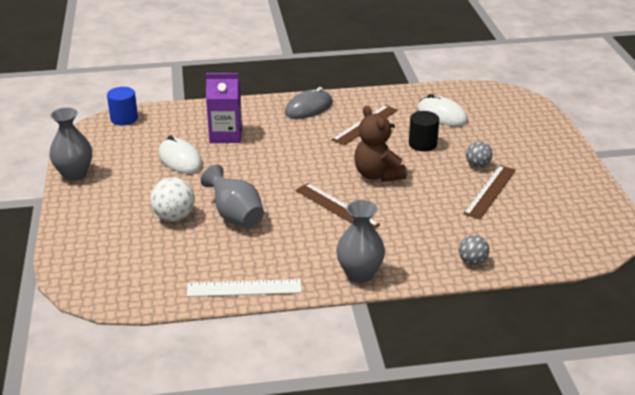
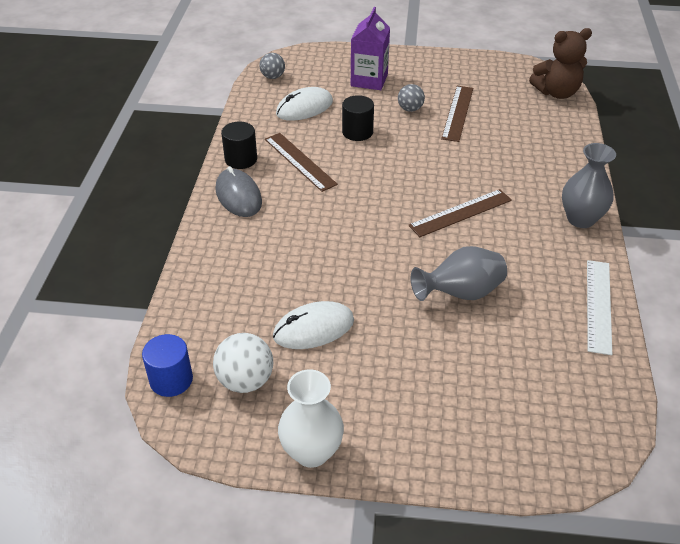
camera: 75 degrees left, 10 degrees up
(74, 174) = (311, 452): grey vase -> white vase
(174, 217) = (449, 349): white ball -> white ball (245, 381)
(226, 135) = (270, 277): purple carton -> purple carton (369, 80)
(353, 101) = (241, 159): none -> black cylinder
(377, 175) = (406, 173): brown teddy bear -> brown teddy bear (556, 93)
(472, 262) = (567, 148): grey ball -> grey ball (273, 77)
(490, 191) = (457, 113): brown ruler -> brown ruler turned 60 degrees clockwise

